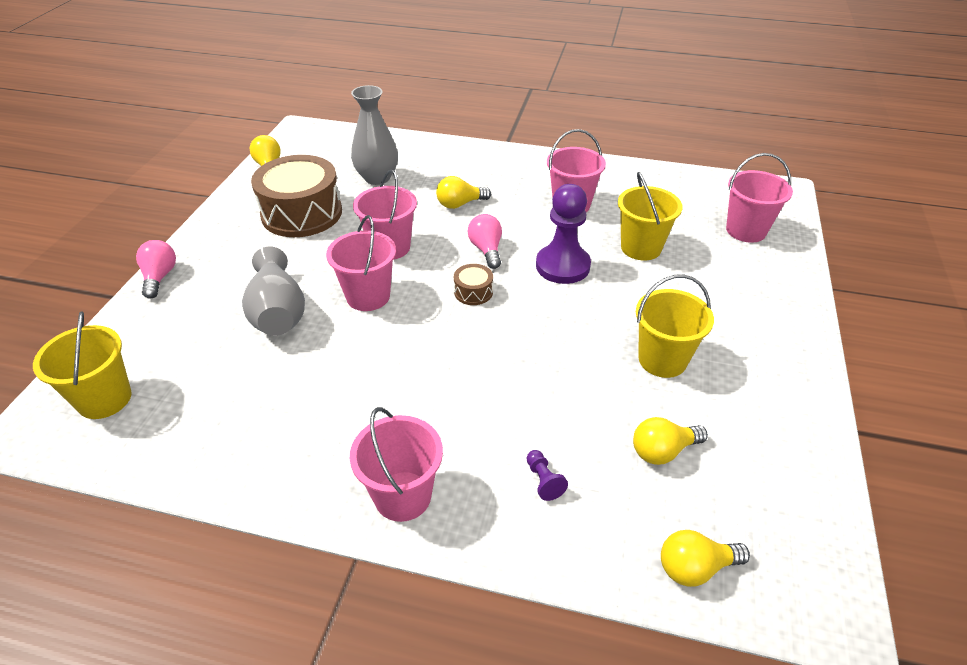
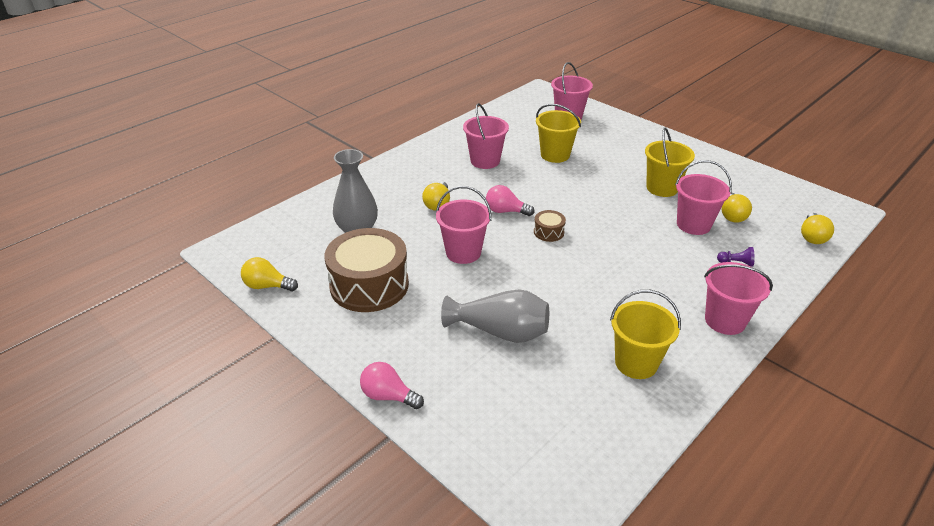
camera: 60 degrees left, 5 degrees down
(104, 399) = (543, 461): yellow bucket -> yellow bucket (636, 363)
(368, 296) = (516, 280): pink bucket -> pink bucket (693, 224)
(562, 266) = (549, 188): purple pawn -> none

